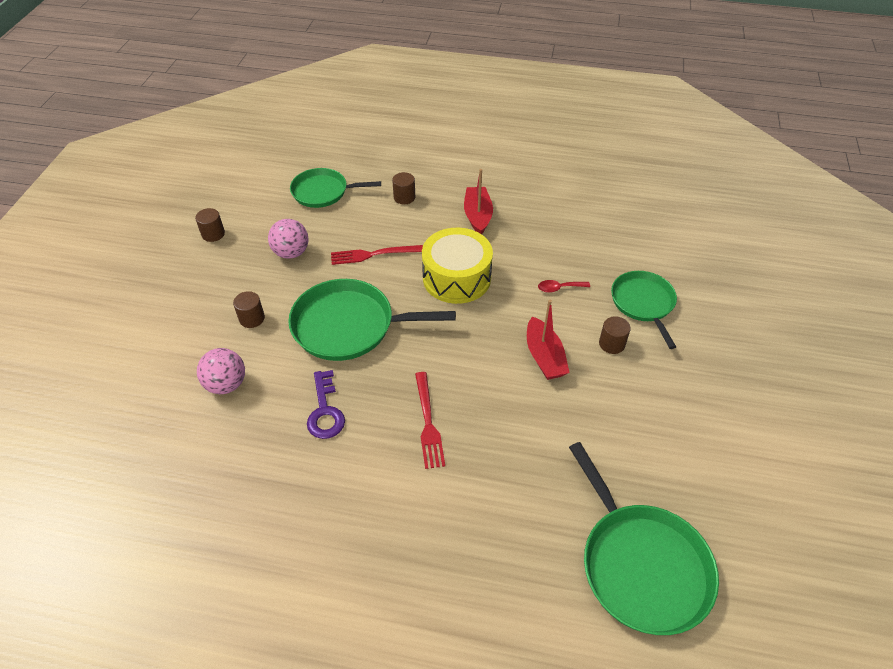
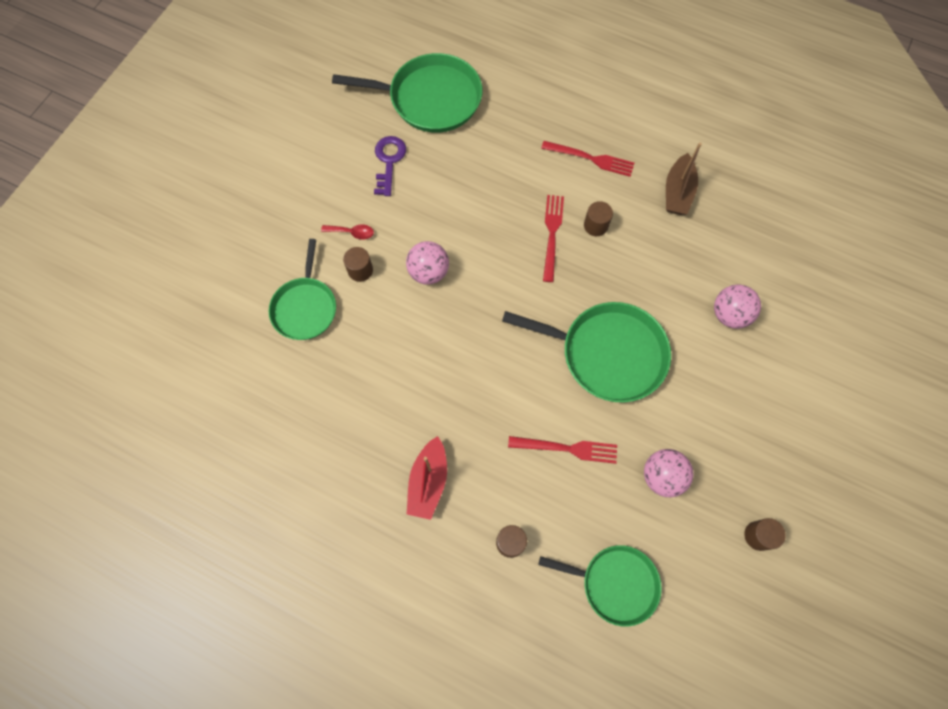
camera: 165 degrees left, 20 degrees up
(252, 318) = (707, 388): brown cylinder -> brown cylinder (595, 225)
(285, 508) = (677, 192): none -> brown boat
(325, 411) = (639, 266): purple key -> purple key (389, 161)
(400, 528) = (591, 159): none -> red fork
(456, 278) = (482, 389): yellow drum -> none
(544, 357) = (428, 272): red boat -> pink ball
(559, 288) = (379, 347): red spoon -> red spoon (352, 233)
(641, 565) = (430, 99): green pan -> green pan turned 105 degrees clockwise

